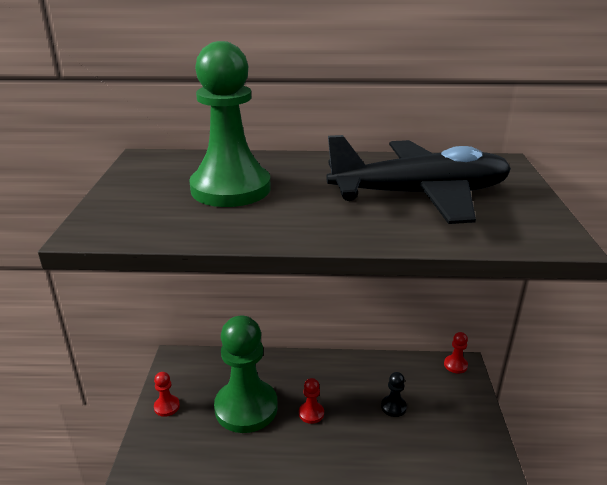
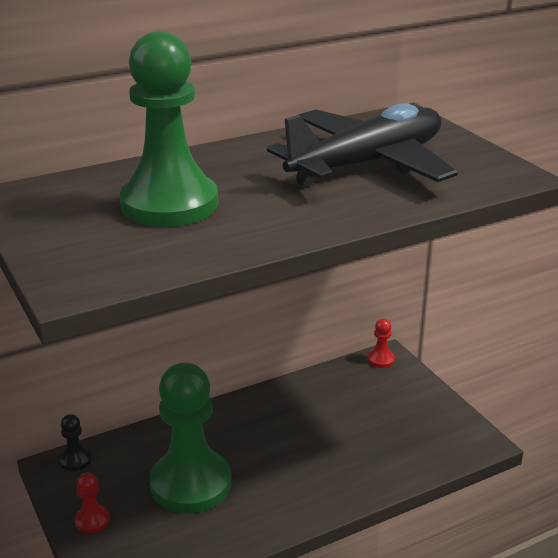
camera: 30 degrees left, 0 degrees up
(311, 413) = (268, 461): red pawn -> none
(393, 407) = (348, 422): black pawn -> black pawn (75, 460)

